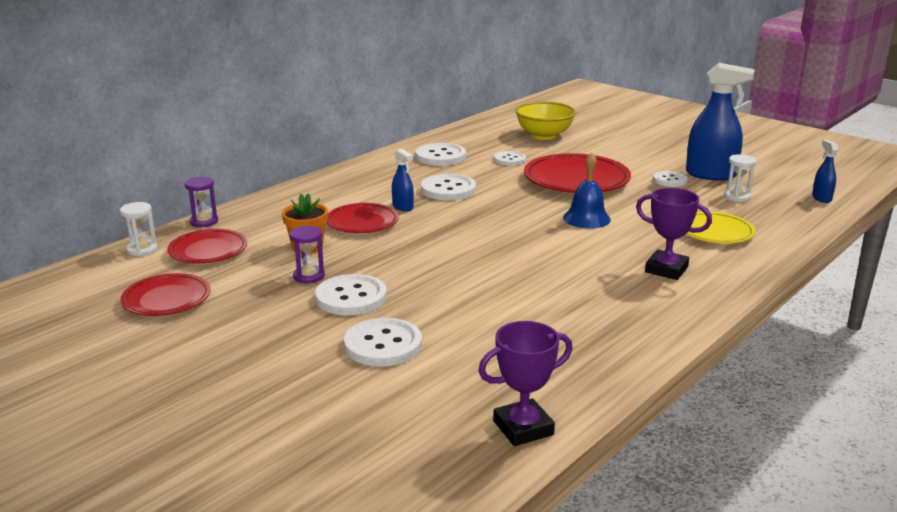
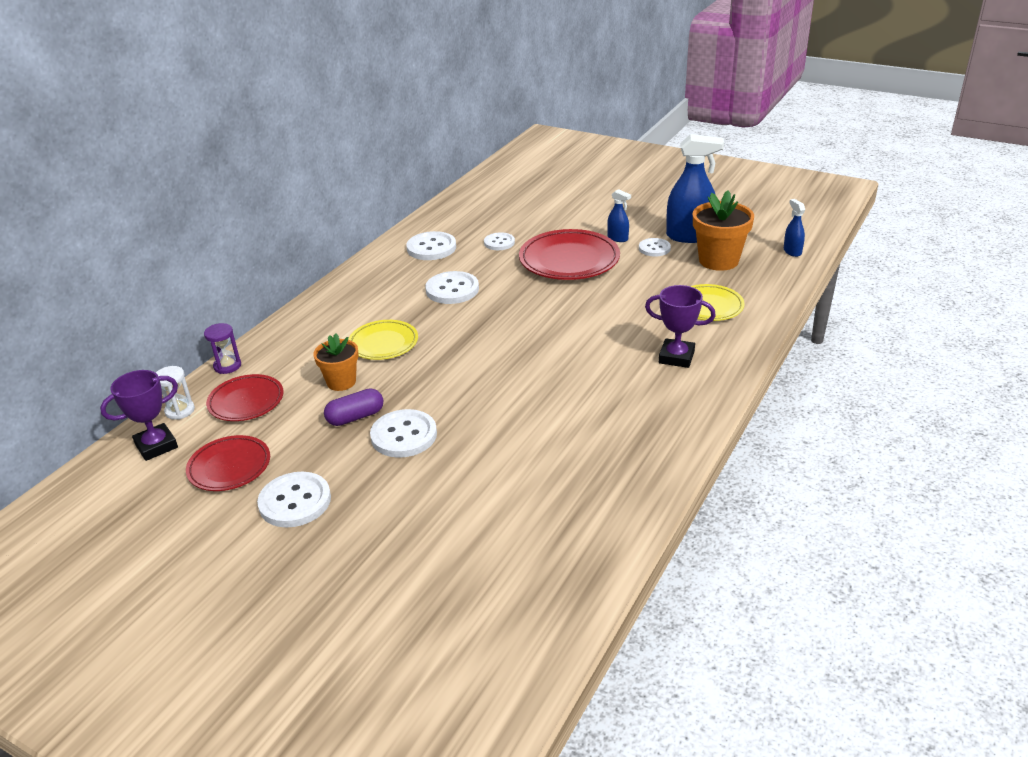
camera: 10 degrees left, 10 degrees up
(309, 276) = (355, 417): purple hourglass -> purple capsule
(362, 223) = (383, 344): red plate -> yellow plate
(383, 345) = (451, 485): white button -> white button (295, 501)
(403, 207) = (416, 318): blue spray bottle -> blue spray bottle (618, 238)
(523, 428) = (599, 552): purple trophy -> purple trophy (156, 446)
(544, 135) = (523, 206): yellow bowl -> none
(586, 218) = (591, 307): blue bell -> none
(737, 197) = (718, 260): white hourglass -> orange flower pot

